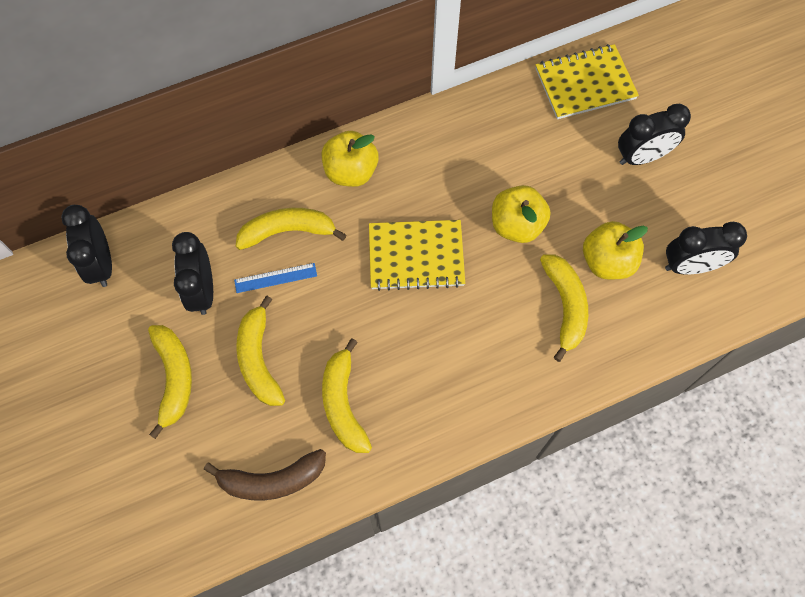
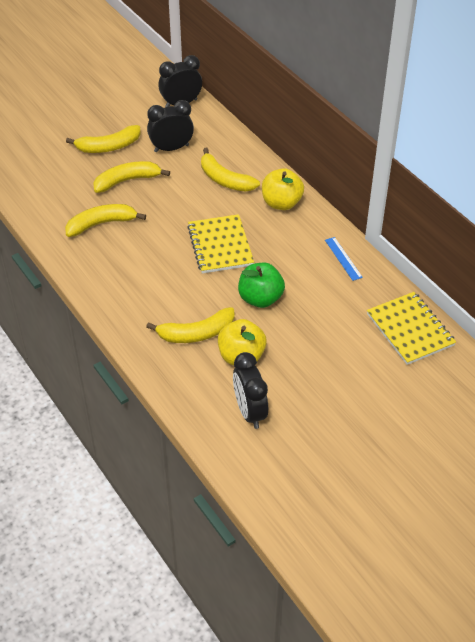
camera: 80 degrees right, 20 degrees down
(272, 480) = (46, 199): brown banana -> none
(275, 278) = (187, 179): blue ruler -> blue ruler (343, 258)
(288, 231) = (224, 179): yellow banana -> yellow banana turned 150 degrees clockwise
(516, 225) = (260, 298): yellow apple -> green apple
(642, 157) = (348, 373): black clock -> none

